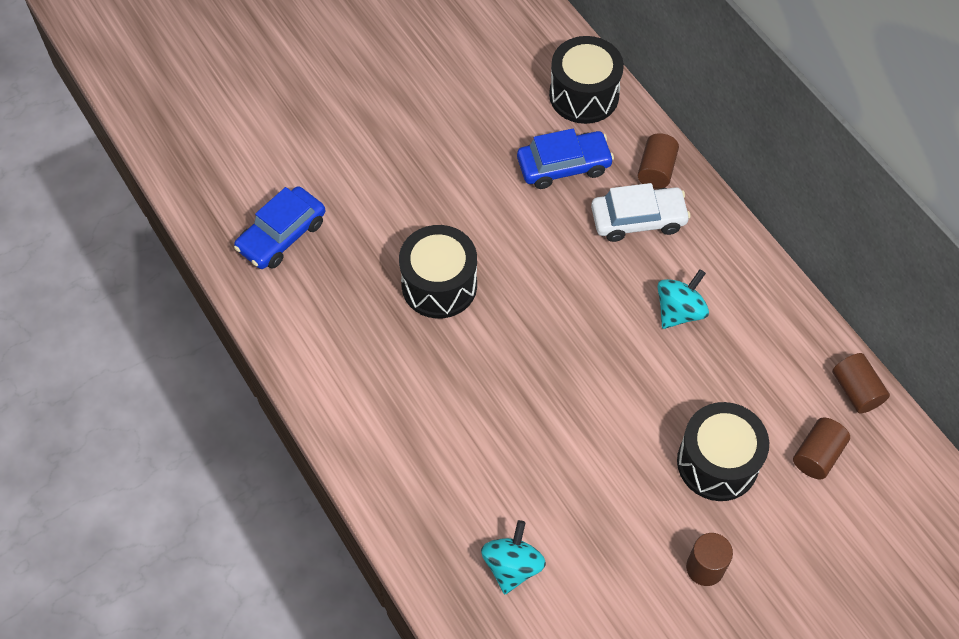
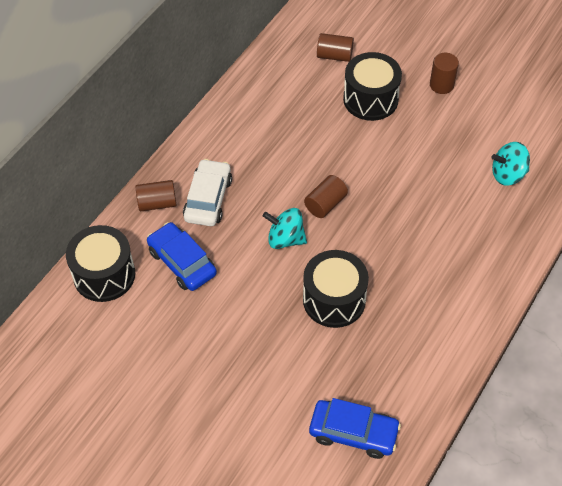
camera: 115 degrees left, 5 degrees down
(638, 219) = (208, 199): white car -> white car turned 45 degrees clockwise
(679, 311) = (272, 151): turquoise spinning top -> turquoise spinning top (285, 239)
(856, 390) = (278, 50): brown cylinder -> brown cylinder (325, 204)

